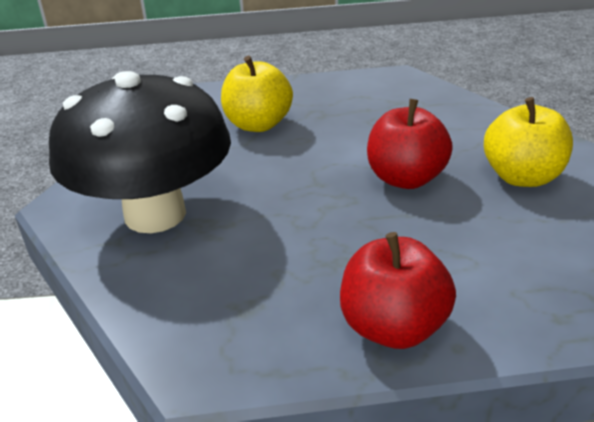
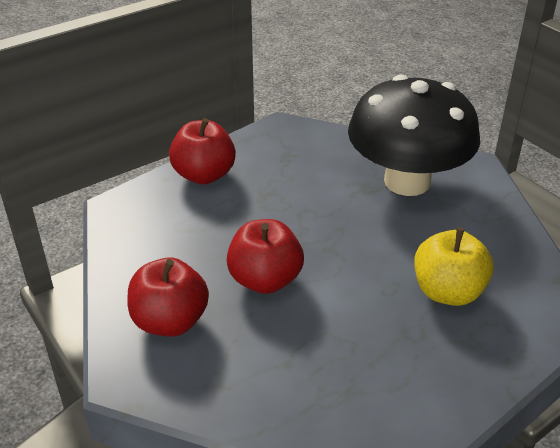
camera: 145 degrees right, 5 degrees up
(521, 177) = (170, 321): yellow apple -> red apple

